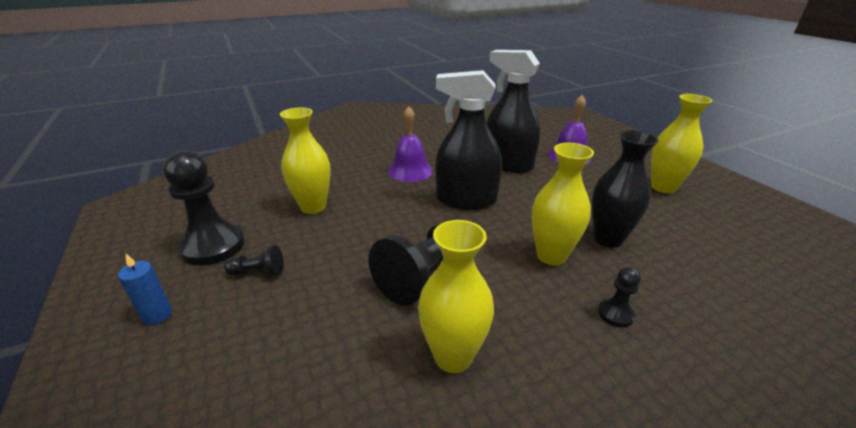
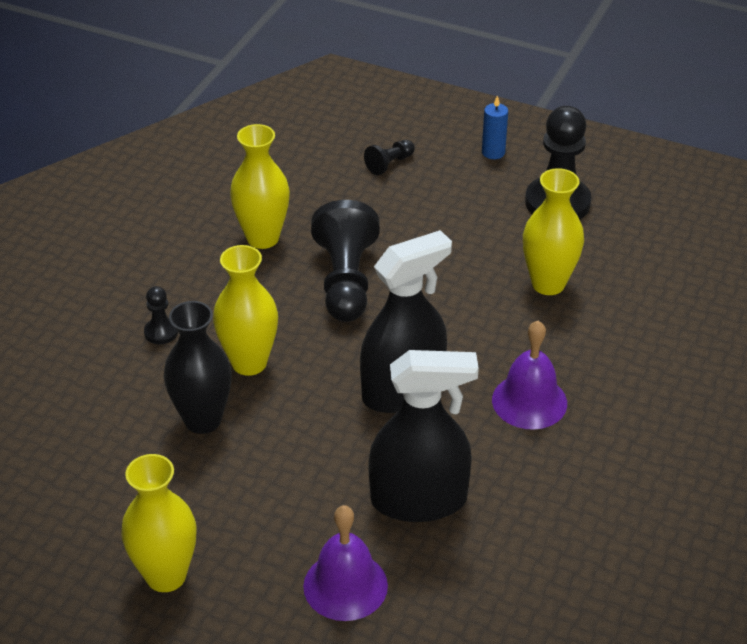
camera: 140 degrees right, 10 degrees up
(258, 272) = (480, 208): black pawn -> black pawn (389, 164)

